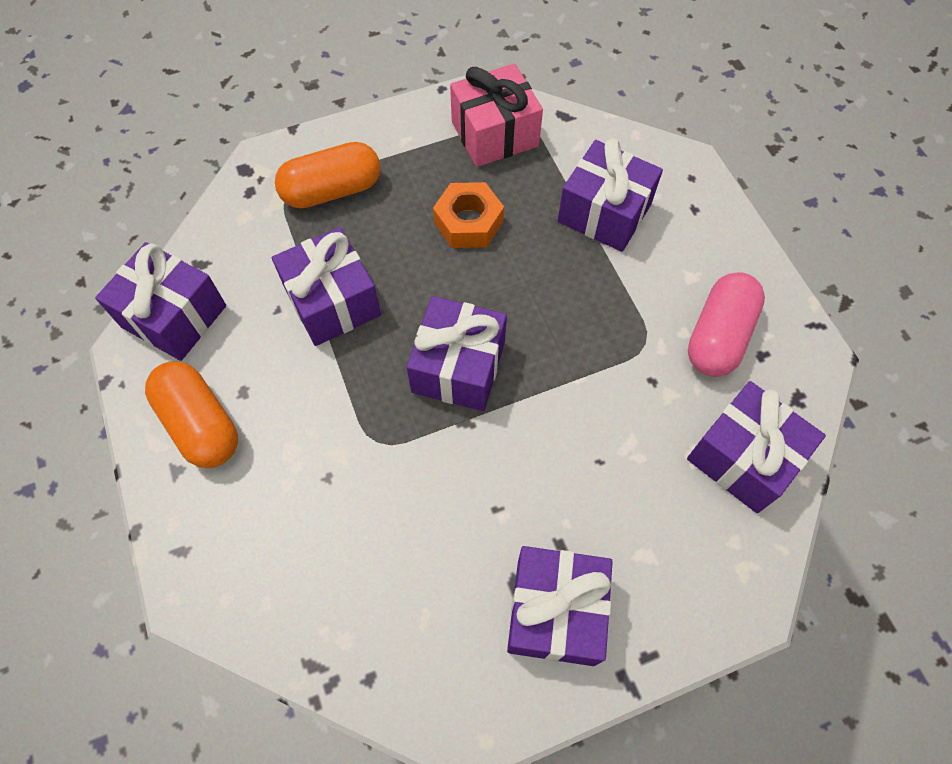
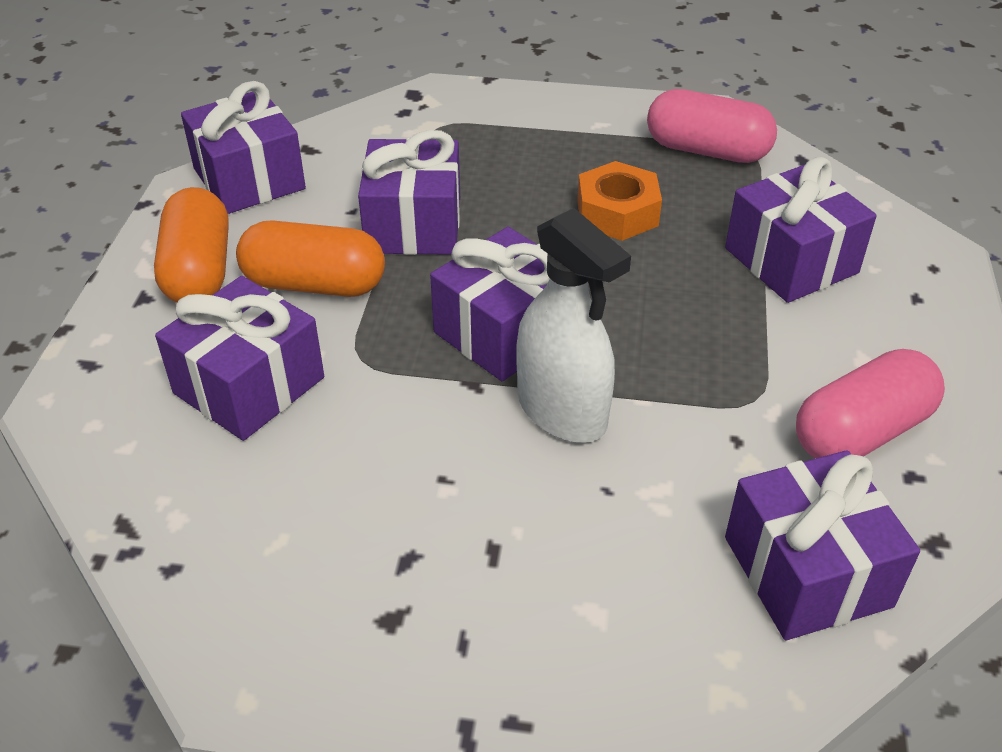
camera: 30 degrees right, 20 degrees down
(332, 190) = (488, 138): orange capsule -> orange capsule (314, 284)
(495, 134) = (707, 150): pink gift -> pink capsule
(536, 415) = (562, 411): none -> white spray bottle
(555, 611) = (433, 612): purple gift -> purple gift (249, 385)

